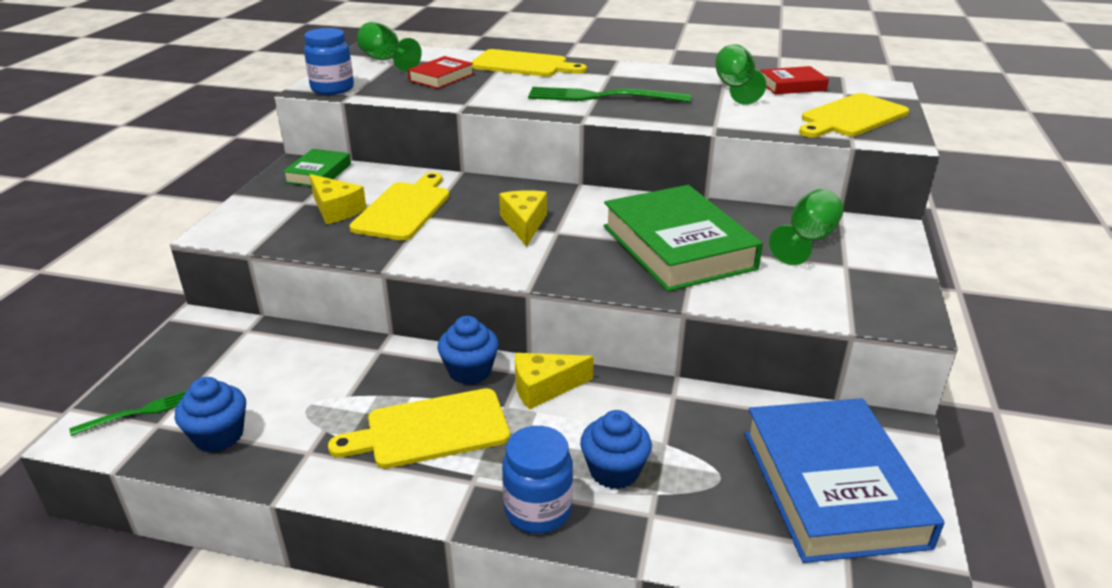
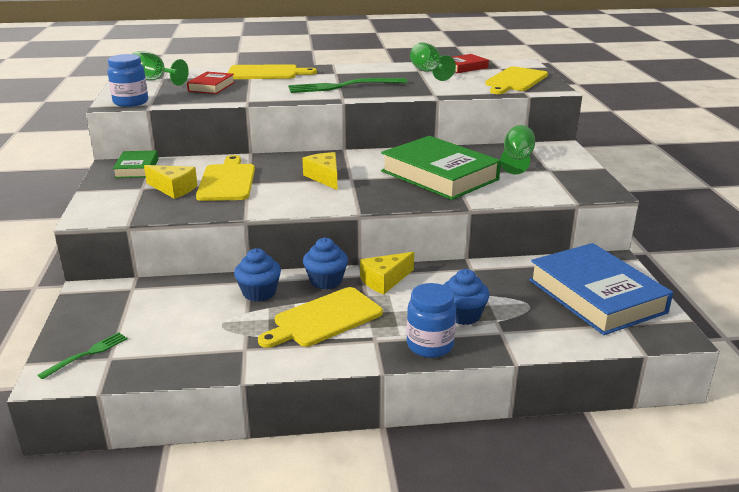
camera: 20 degrees left, 5 degrees down
(219, 436) = (167, 354): blue cupcake -> blue cupcake (259, 293)

